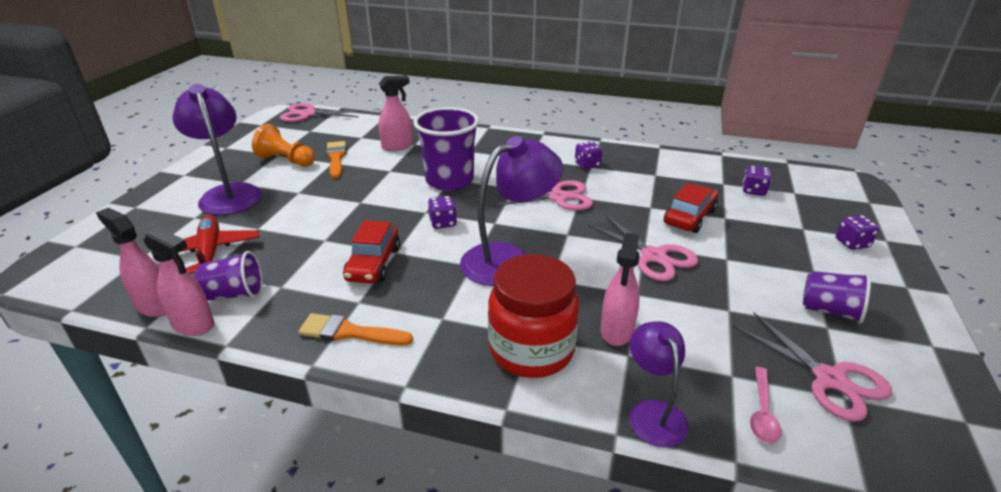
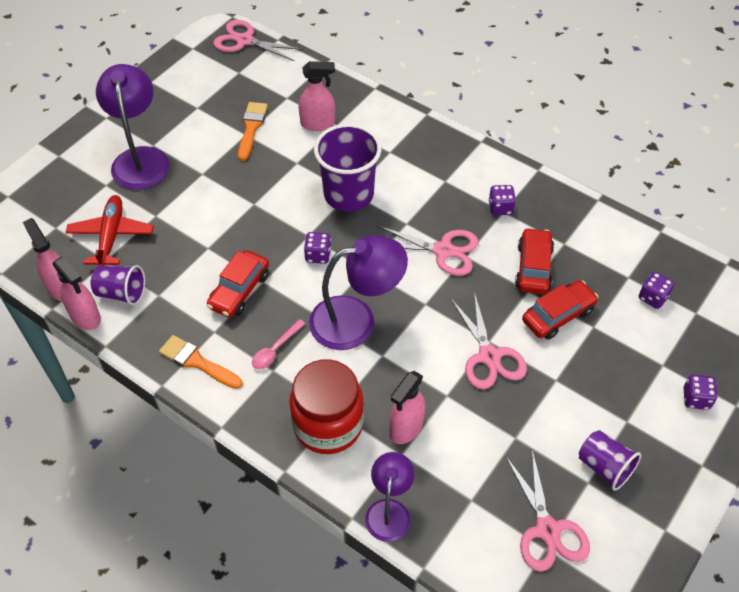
camera: 20 degrees right, 20 degrees up
(286, 160) = (203, 119): orange pawn -> none
(643, 193) = (533, 267): none -> red car
(762, 413) = (471, 539): pink spoon -> pink spoon (275, 350)

